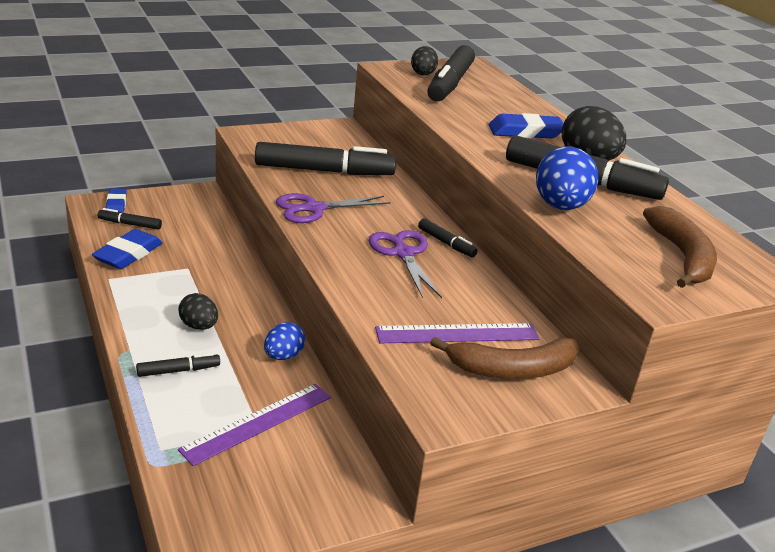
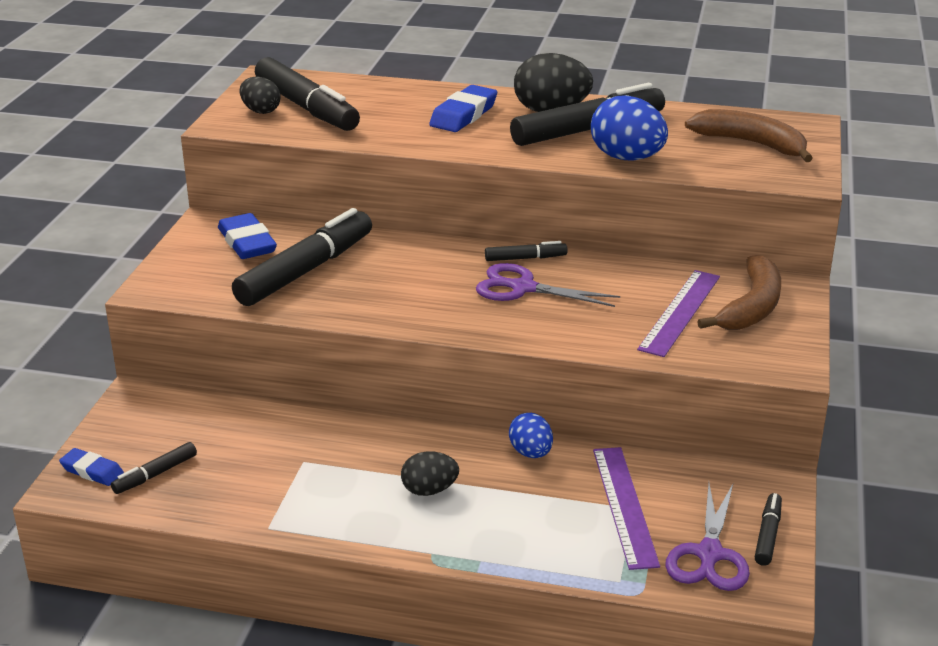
camera: 50 degrees left, 0 degrees up
(128, 254) = (227, 496): blue eraser -> blue eraser (247, 243)
(178, 371) = (499, 529): black marker -> black marker (767, 535)
(314, 209) = (385, 306): purple scissors -> purple scissors (709, 554)

